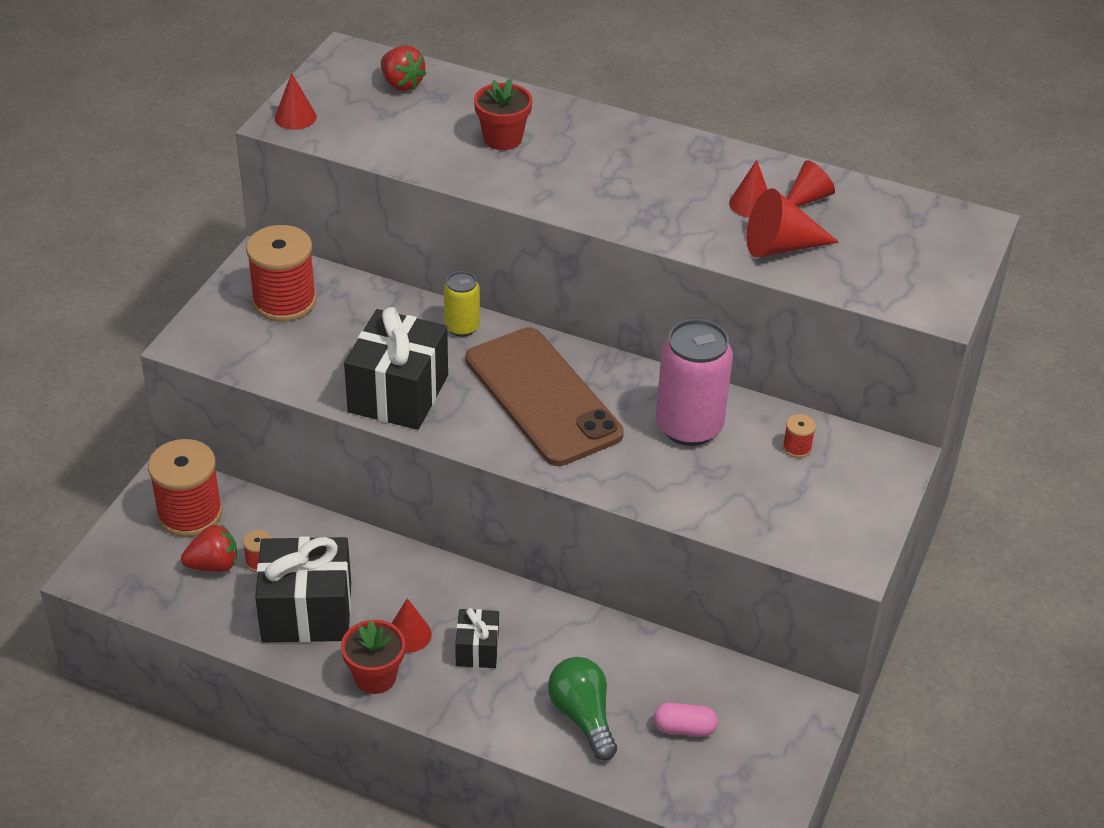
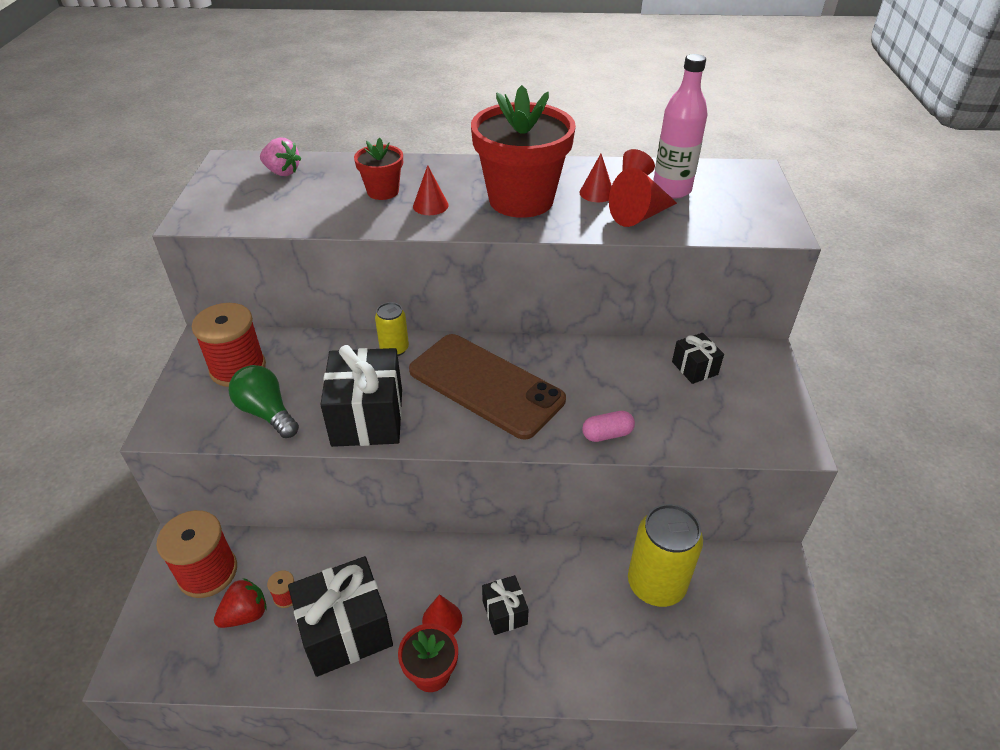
camera: 20 degrees left, 0 degrees up
(295, 117) = (202, 213): red cone -> red cone (430, 205)
(401, 84) = (282, 172): red strawberry -> pink strawberry
(583, 716) = (618, 643): green light bulb -> green light bulb (267, 412)
(655, 190) = (521, 200): none -> red flower pot
(658, 678) = (656, 584): none -> yellow can
(684, 728) = (700, 622): pink capsule -> pink capsule (607, 434)
(689, 426) = (608, 375): pink can -> none
(797, 448) = (694, 368): red spool -> black gift
(846, 223) = (671, 190): none -> pink bottle

